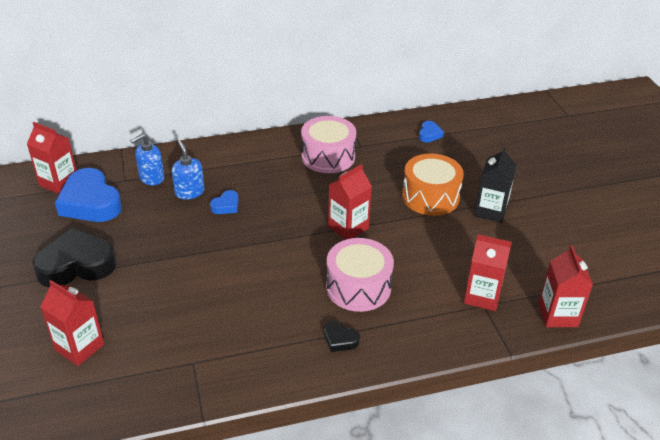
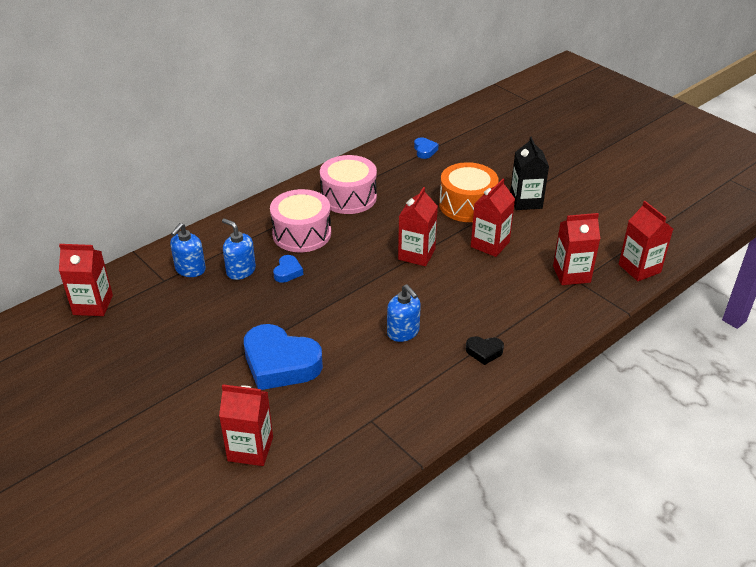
camera: 25 degrees left, 0 degrees up
(76, 265) = (182, 377): black heart -> none
(90, 202) = (145, 313): blue heart -> blue heart (280, 363)
(281, 294) = (403, 332): none -> blue soap dispenser
(358, 287) = (465, 302): pink drum -> pink drum (302, 233)
(423, 240) = (490, 244): none -> red carton

